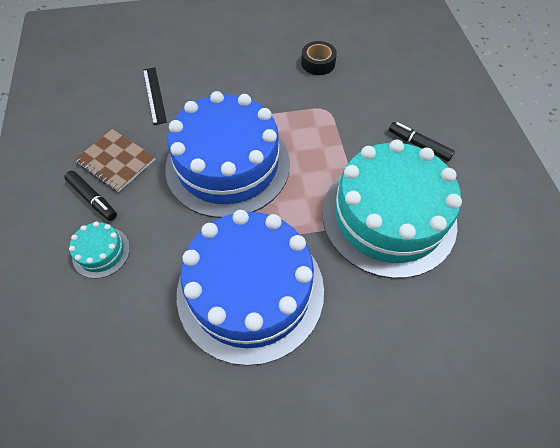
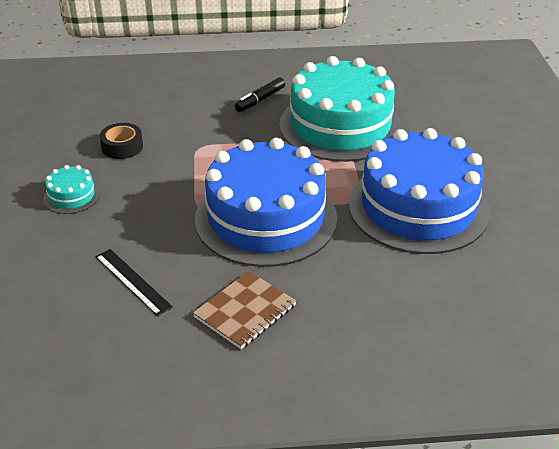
camera: 85 degrees left, 20 degrees down
(93, 199) = (303, 328): black marker -> none
(101, 252) = (378, 313): turquoise cake -> turquoise cake (72, 196)
(154, 95) = (133, 281): black ruler -> black ruler turned 60 degrees clockwise

